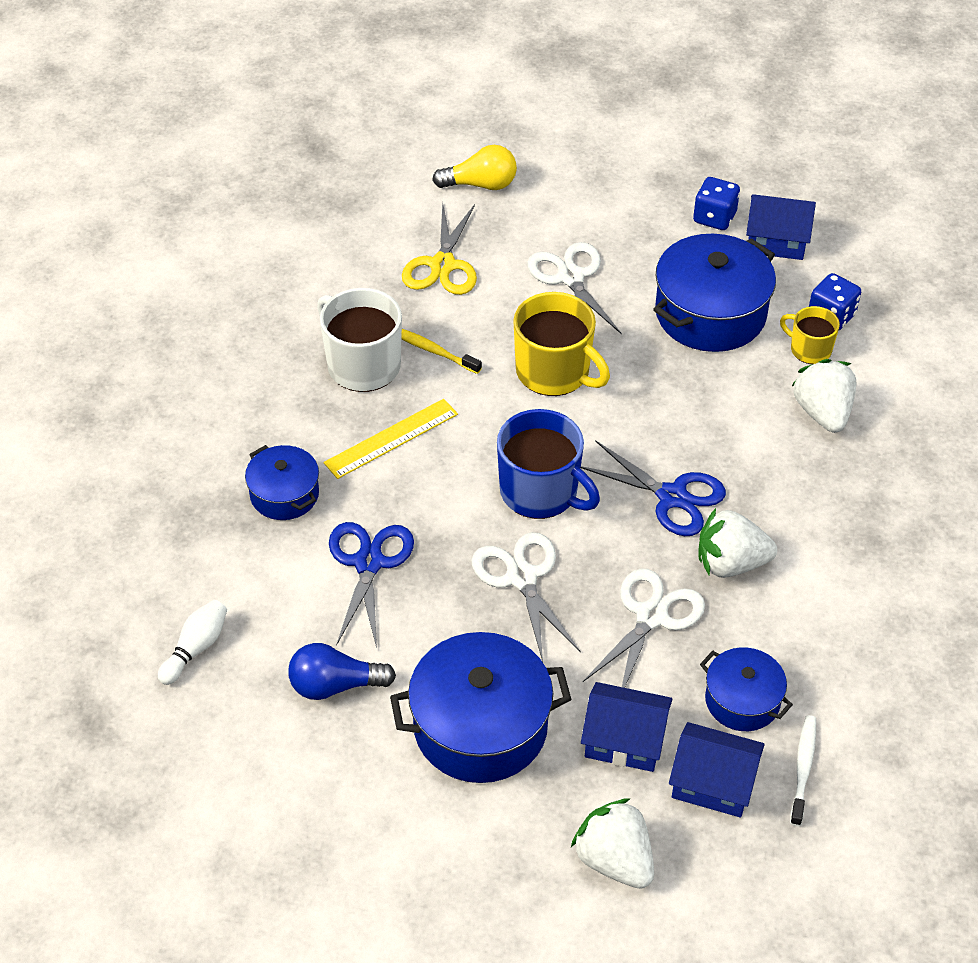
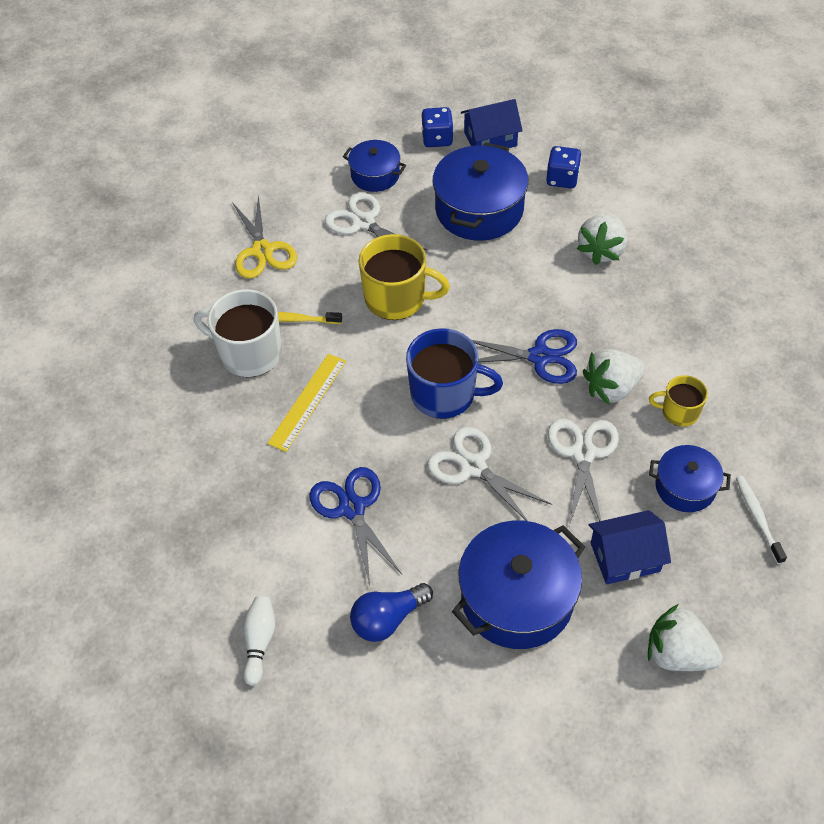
camera: 25 degrees left, 5 degrees up
(284, 494) = (252, 483): blue pot -> blue pot (375, 175)
(481, 184) = (252, 178): yellow light bulb -> none
(713, 783) = (705, 559): blue house -> none
(809, 349) = (563, 208): yellow mug -> yellow mug (679, 412)
(822, 413) = (601, 250): white strawberry -> white strawberry turned 120 degrees counterclockwise

